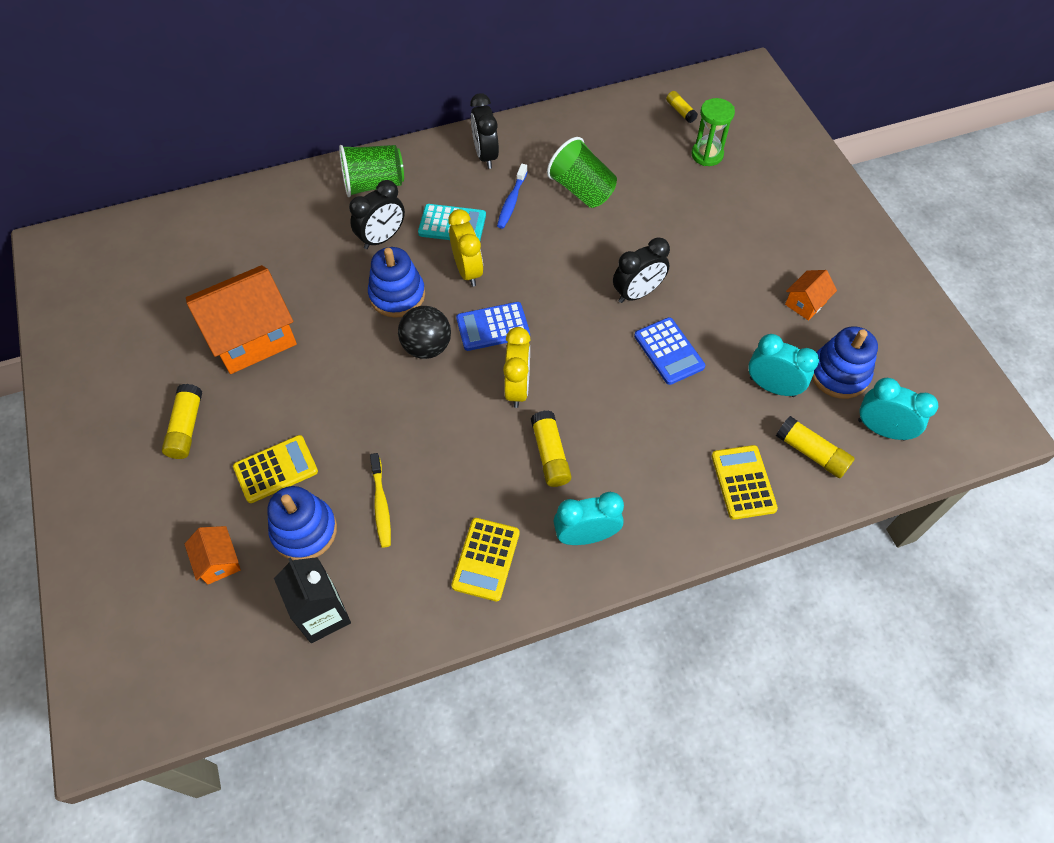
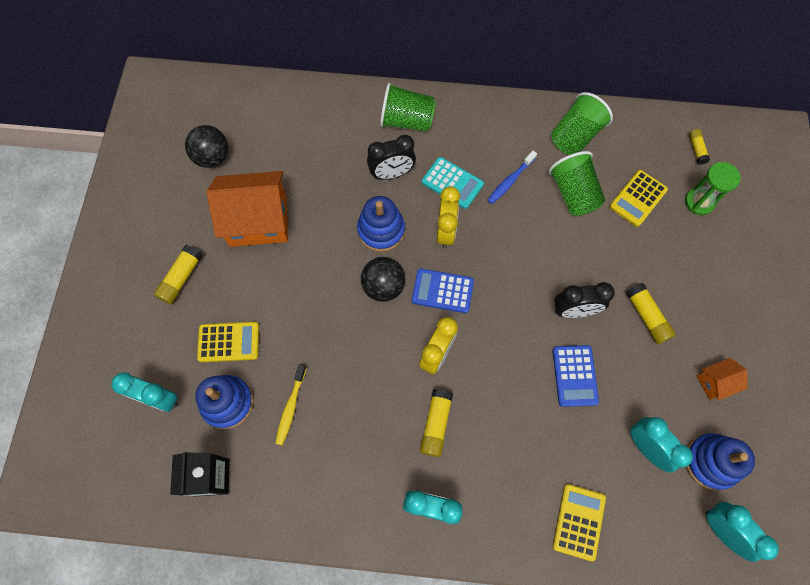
camera: 25 degrees right, 10 degrees up
(166, 294) = (212, 157): none -> black ball
(219, 561) = (159, 399): orange house -> turquoise clock
(485, 155) = (508, 128): black clock -> none
(486, 559) = (347, 490): yellow calculator -> yellow calculator (638, 198)
(557, 139) = (575, 136): none -> green cup
(811, 453) = (649, 522): yellow glue stick -> yellow glue stick (646, 316)

